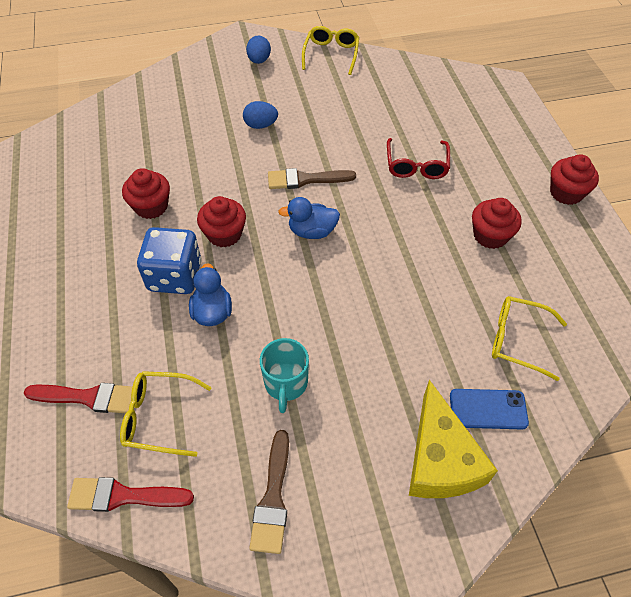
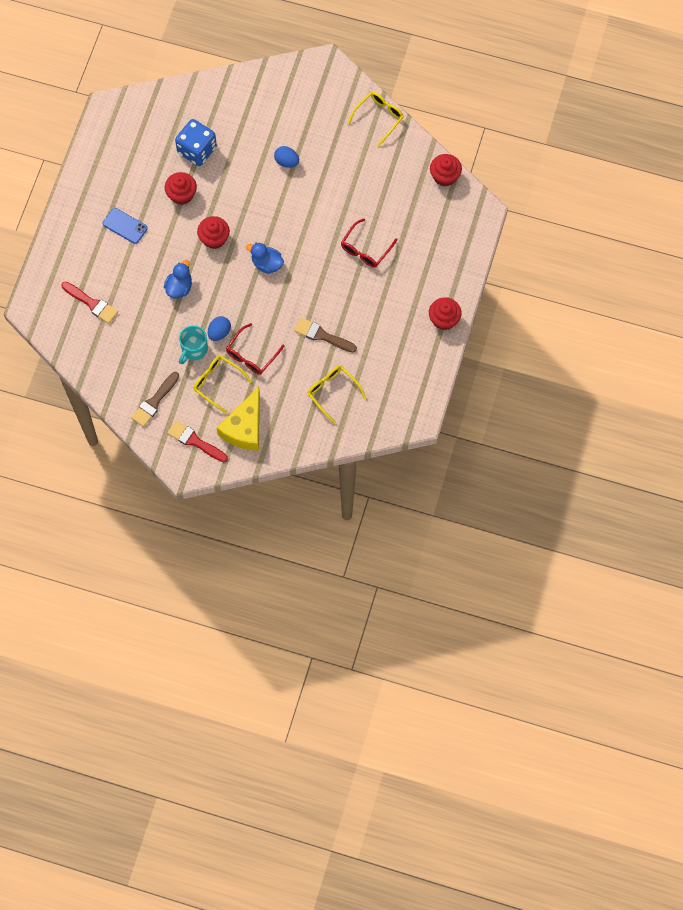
camera: 30 degrees right, 15 degrees up
(124, 496) = (87, 363): red brush -> red brush (195, 441)
(159, 417) = (121, 333): yellow glasses -> yellow glasses (218, 383)
(175, 276) = (171, 253): blue dice -> blue dice (197, 150)
(259, 60) = (322, 97): blue egg -> blue egg (219, 332)
(306, 179) = (288, 223): brown brush -> brown brush (322, 335)
(373, 348) = (252, 355): none -> red glasses
(488, 409) = (287, 418): blue phone -> blue phone (125, 226)
(490, 235) = (371, 323): red cupcake -> red cupcake (445, 176)

